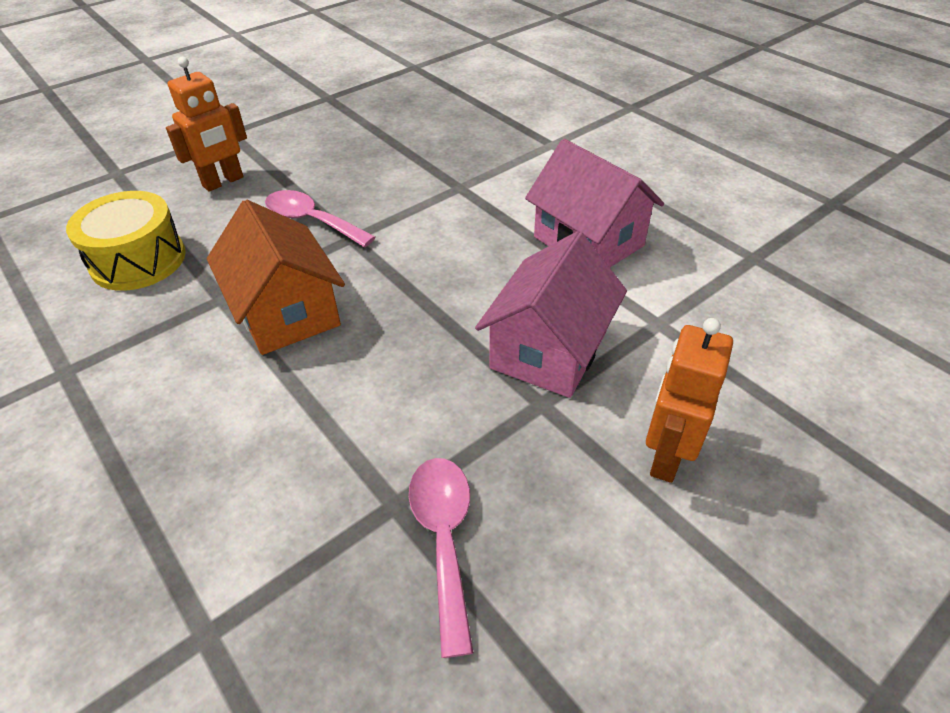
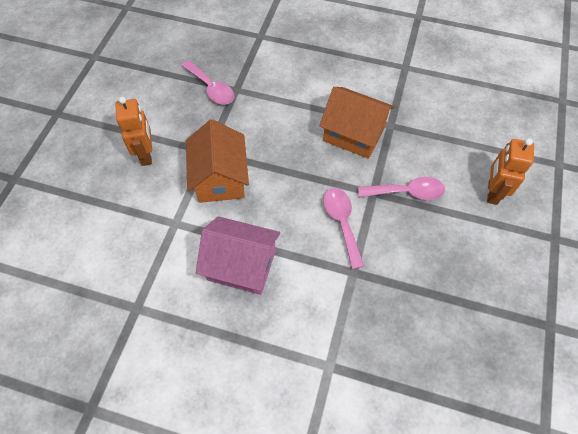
camera: 145 degrees right, 15 degrees up
(138, 260) = (455, 122): yellow drum -> none
(425, 227) = (342, 223): none -> pink spoon
(548, 350) = (220, 178): pink house -> orange house

